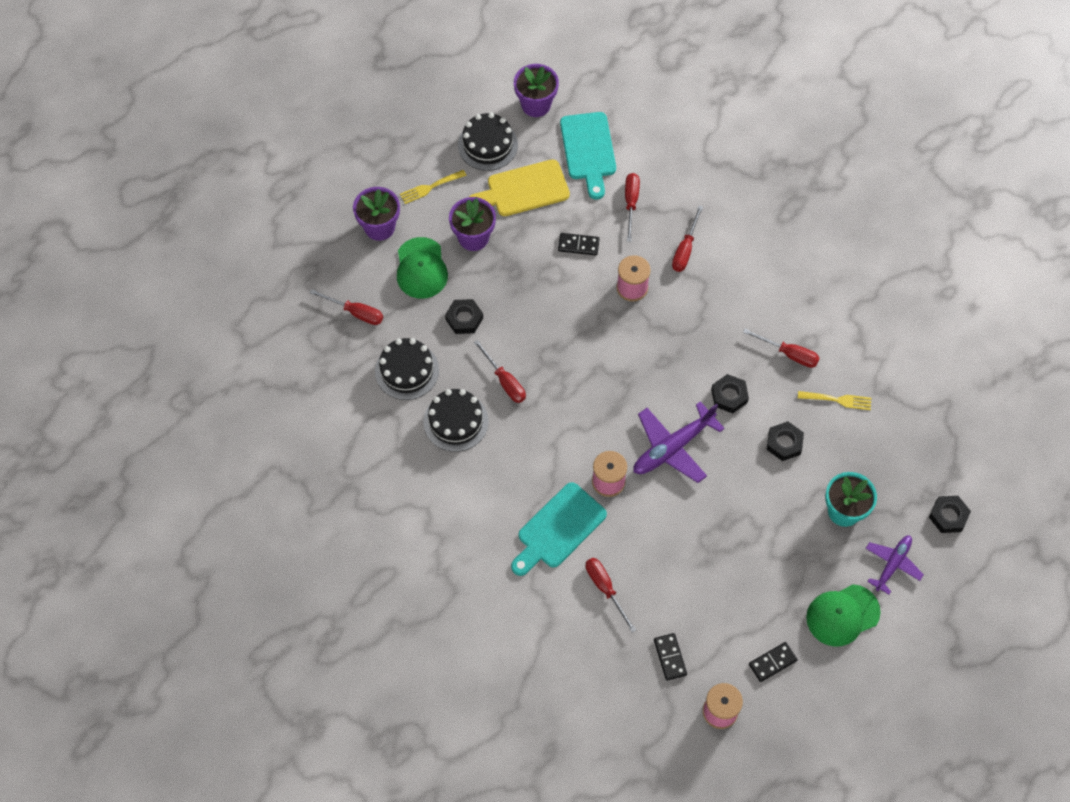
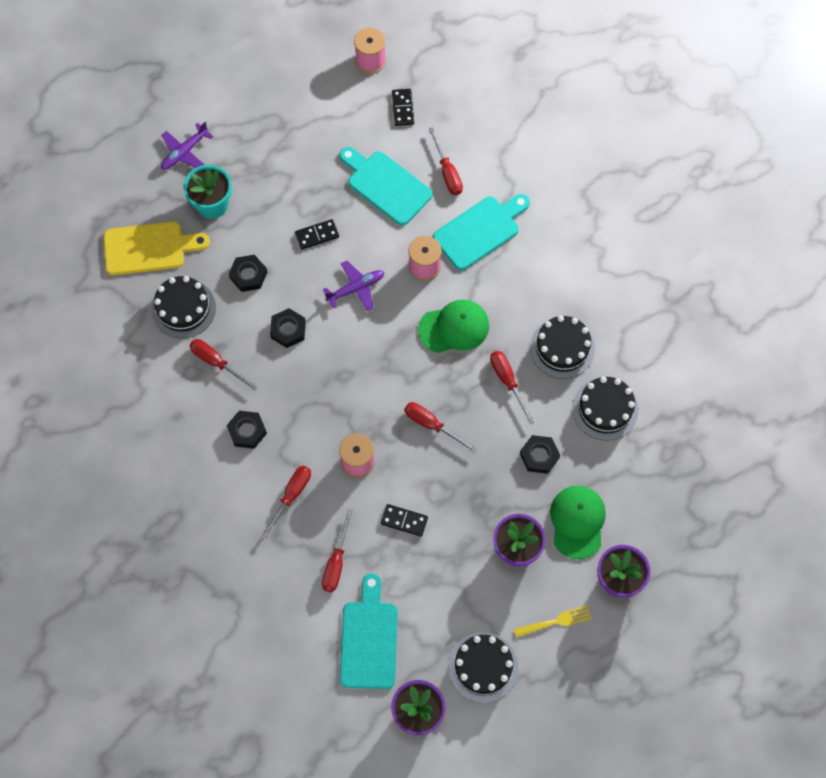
camera: 170 degrees left, 5 degrees up
(355, 312) = (652, 482): red screwdriver -> red screwdriver (431, 425)
(523, 189) = (452, 600): yellow cutting board -> yellow cutting board (149, 248)
(667, 563) = (386, 185): none -> turquoise cutting board
(673, 447) = (355, 288): purple plane -> purple plane, size x0.64
(772, 662) = (315, 90): black domino -> black domino (317, 235)
(838, 400) = (183, 308): yellow fork -> black cake
(842, 615) = (243, 118): green cap -> green cap (454, 327)
(948, 516) = (119, 185): black nut -> black nut (247, 431)

